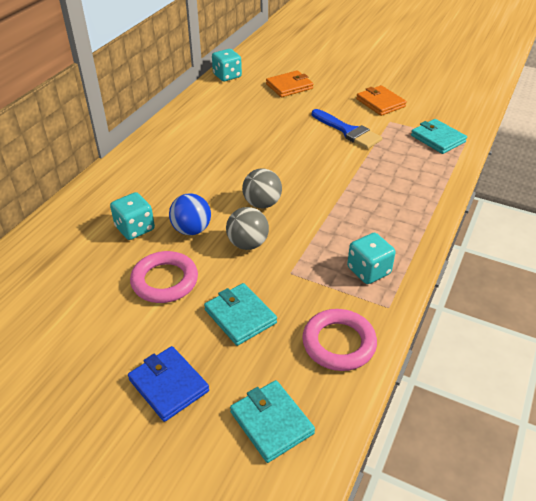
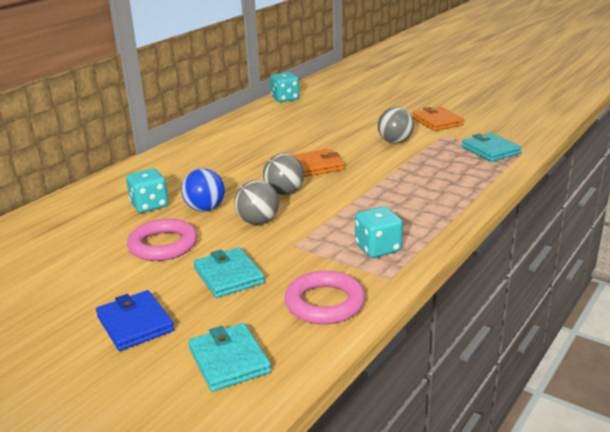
camera: 10 degrees right, 15 degrees down
(289, 86) = (345, 107): orange wallet -> orange wallet (315, 166)
(348, 131) = (395, 142): blue brush -> grey ball

